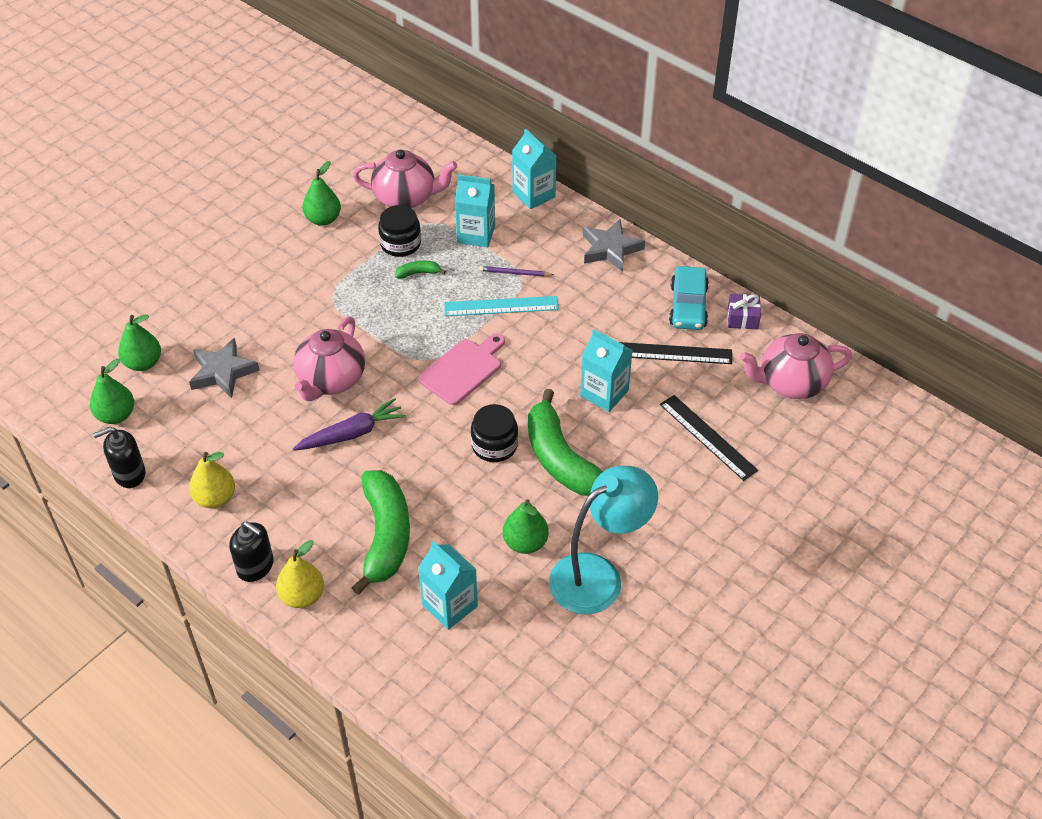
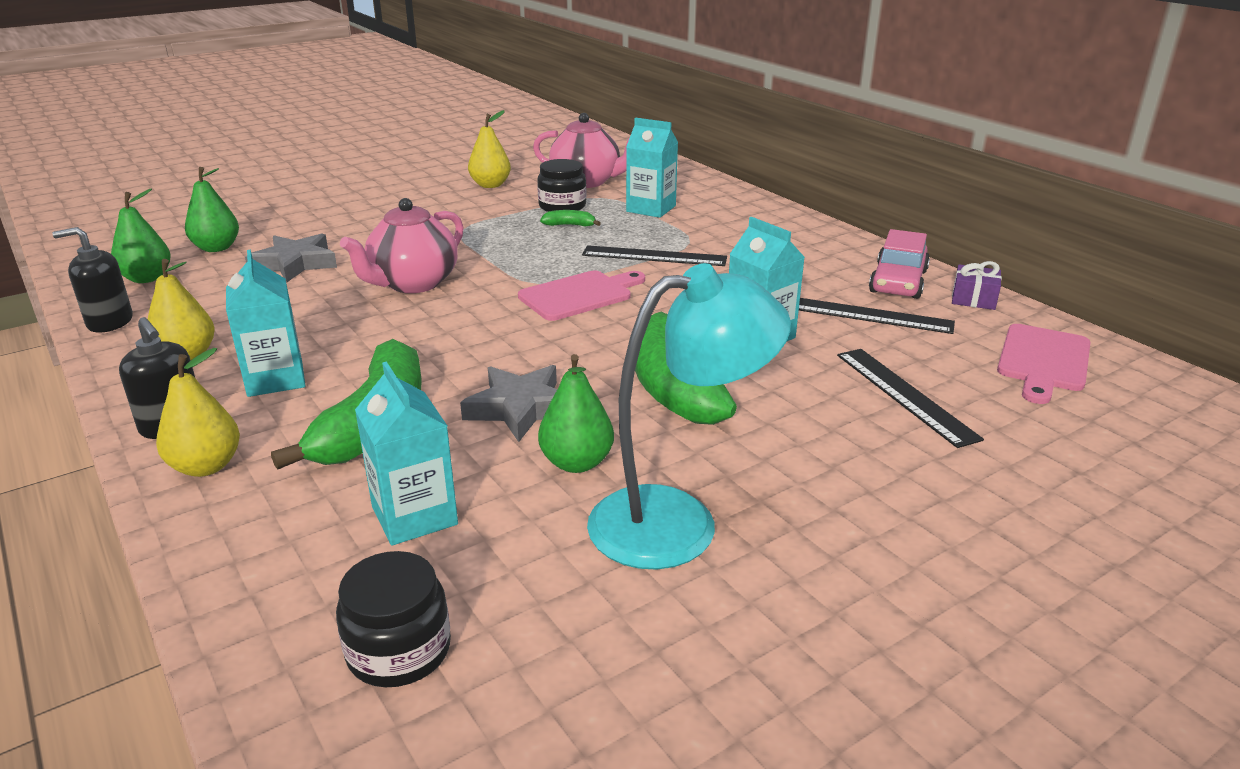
camera: 15 degrees right, 20 degrees down
(323, 219) = (490, 185): green pear -> yellow pear
(352, 433) = (404, 326): purple carrot -> none
(494, 445) = (584, 361): black jar -> black jar (399, 651)
(501, 306) = (654, 256): turquoise ruler -> black ruler
(514, 273) = (682, 236): purple pencil -> none
(533, 195) = (729, 192): turquoise carton -> turquoise carton (275, 379)
(610, 249) = (807, 233): grey star -> grey star (521, 408)
(688, 306) = (898, 282): turquoise car -> pink car
(791, 383) = (1043, 361): pink teapot -> pink cutting board

